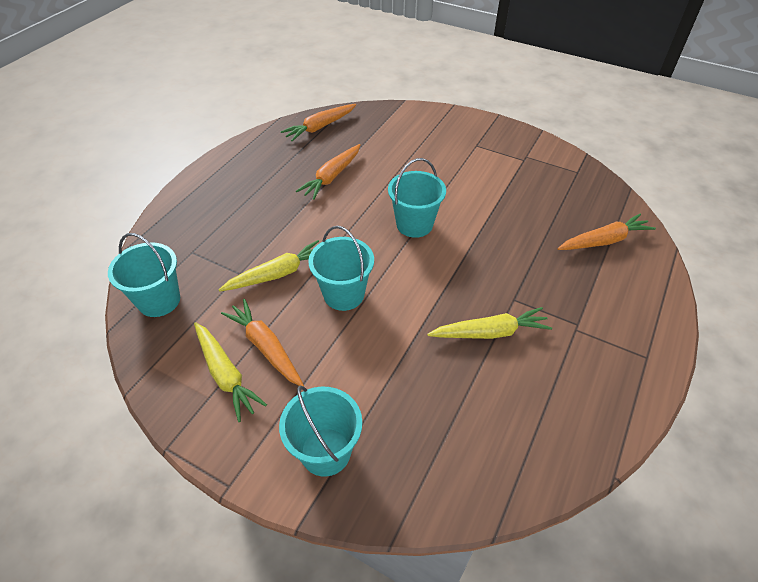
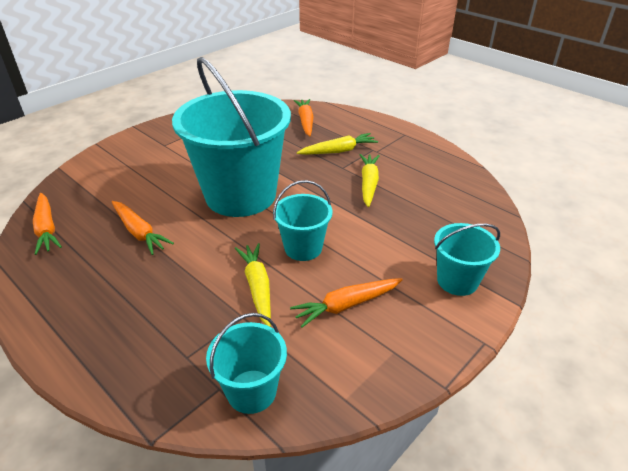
camera: 75 degrees left, 10 degrees down
(226, 374) = (371, 337): yellow carrot -> yellow carrot (338, 151)
(414, 224) = (240, 195): turquoise bucket -> turquoise bucket, size x2.12

